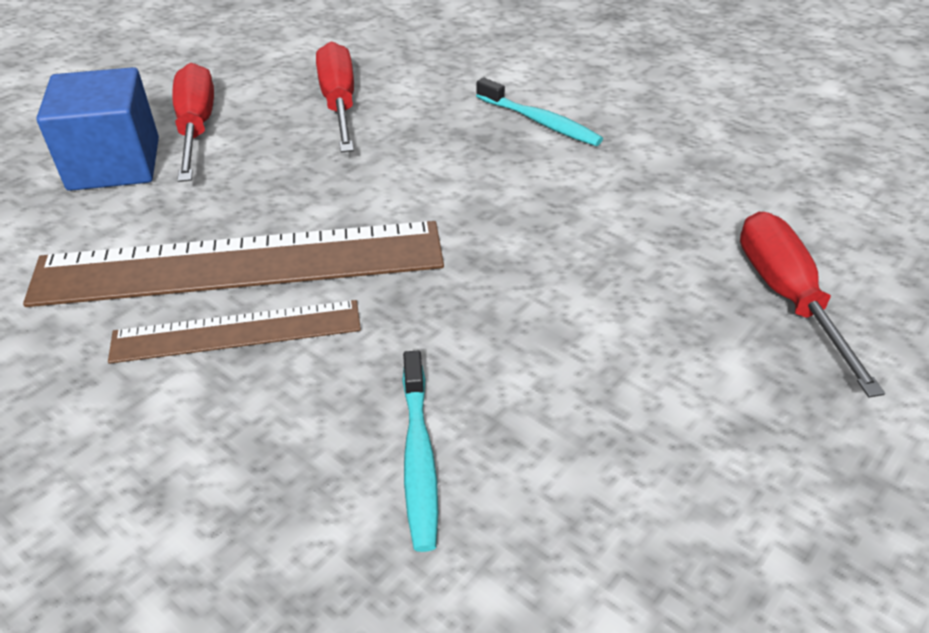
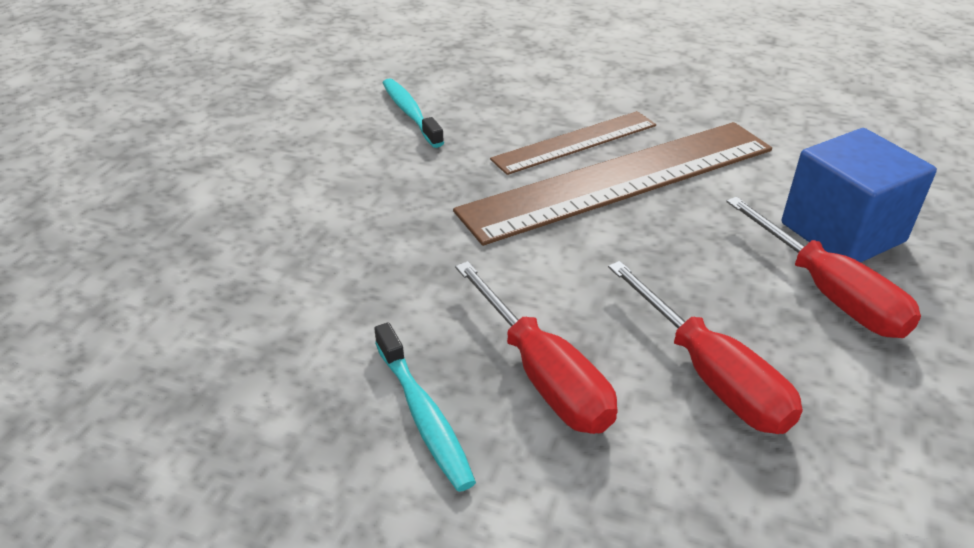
camera: 160 degrees right, 5 degrees down
(540, 122) = (424, 415): turquoise toothbrush -> turquoise toothbrush turned 135 degrees counterclockwise
(786, 296) = (138, 254): red screwdriver -> red screwdriver (543, 375)

